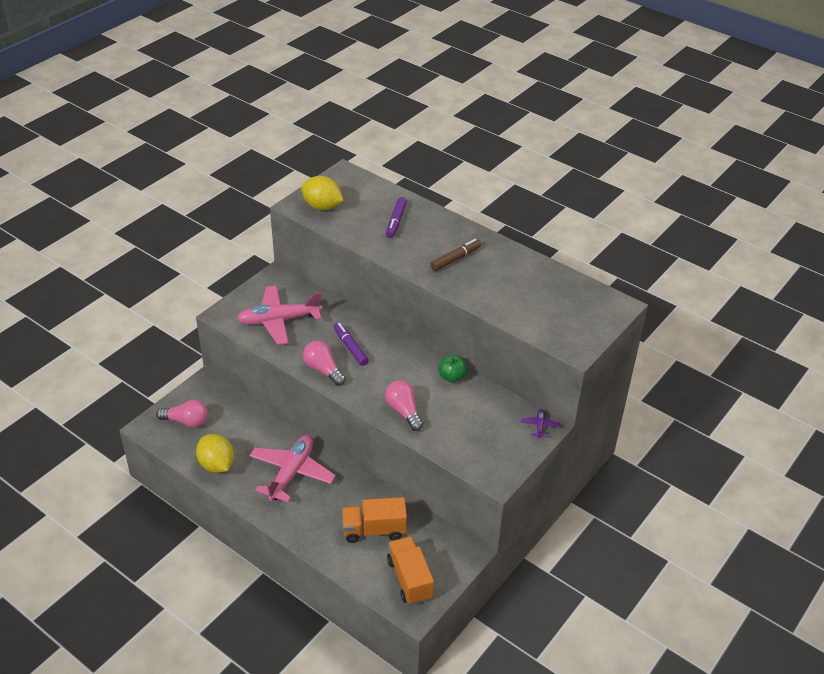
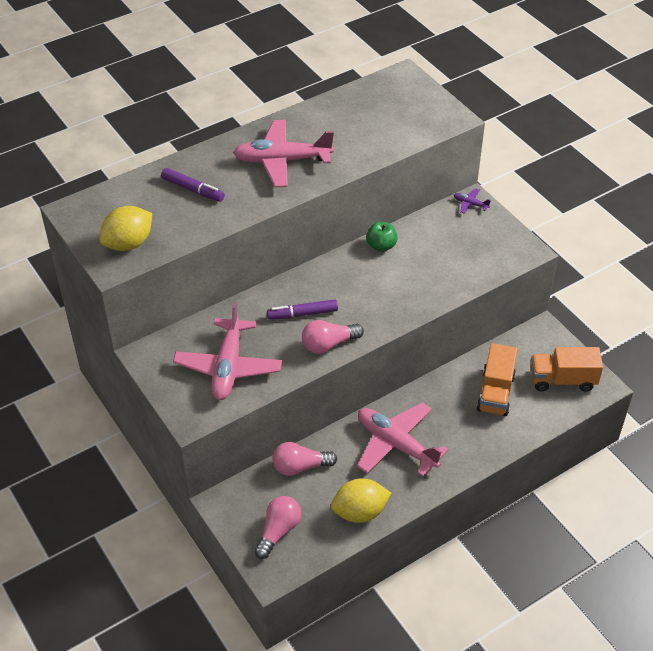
camera: 70 degrees left, 5 degrees up
(404, 411) = (416, 294): pink light bulb -> pink light bulb (300, 467)
(455, 259) = (282, 161): brown marker -> pink plane

